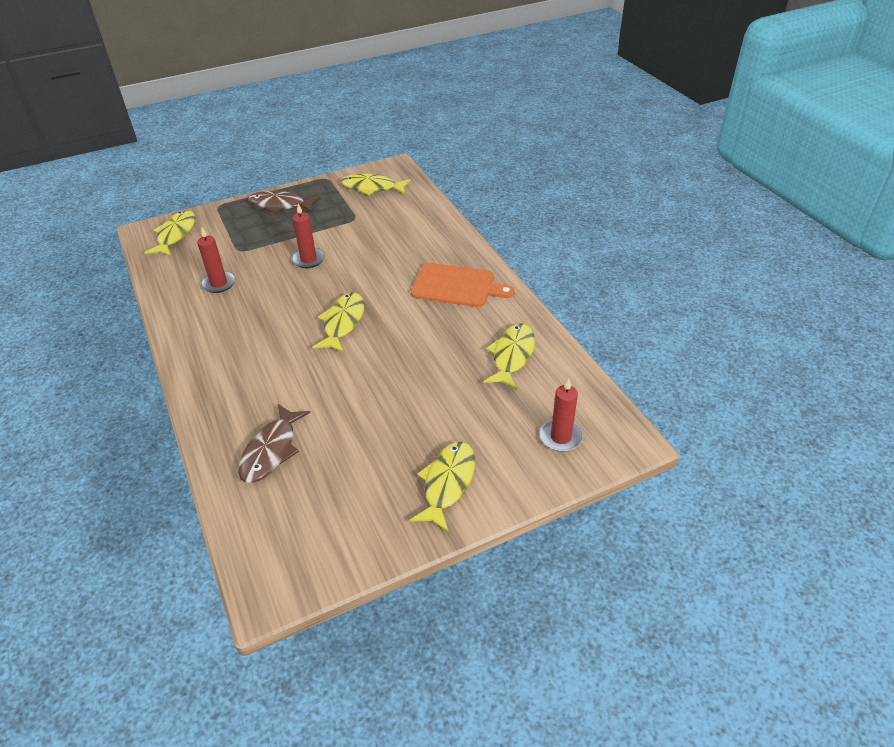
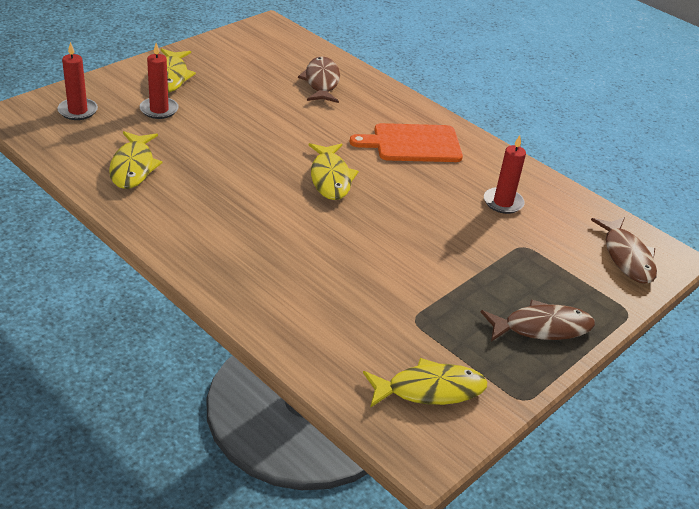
camera: 155 degrees right, 5 degrees down
(175, 235) = (626, 257): yellow fish -> brown fish
(308, 259) = (426, 245): red candle -> red candle (159, 110)
(456, 286) = (219, 235): orange cutting board -> orange cutting board (413, 144)

